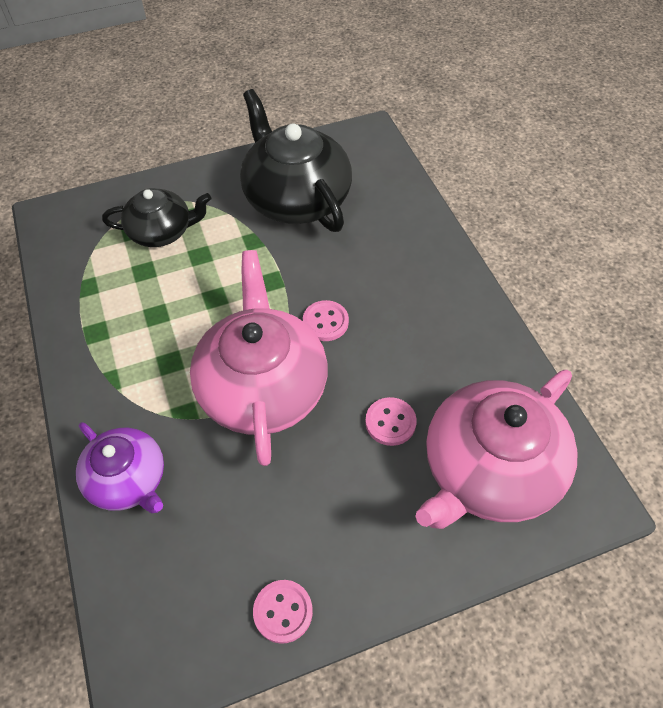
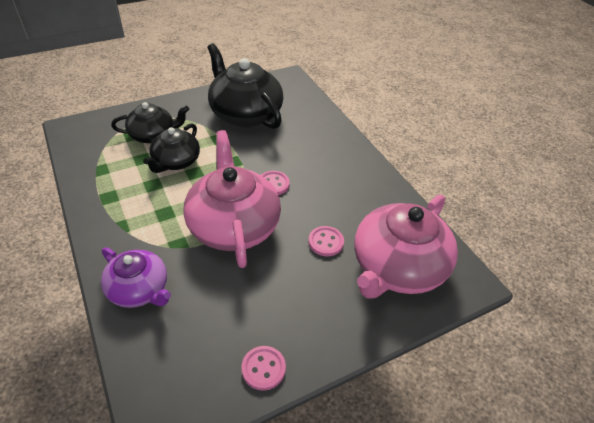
camera: 10 degrees left, 10 degrees down
(190, 278) = (176, 161): none -> black teapot

